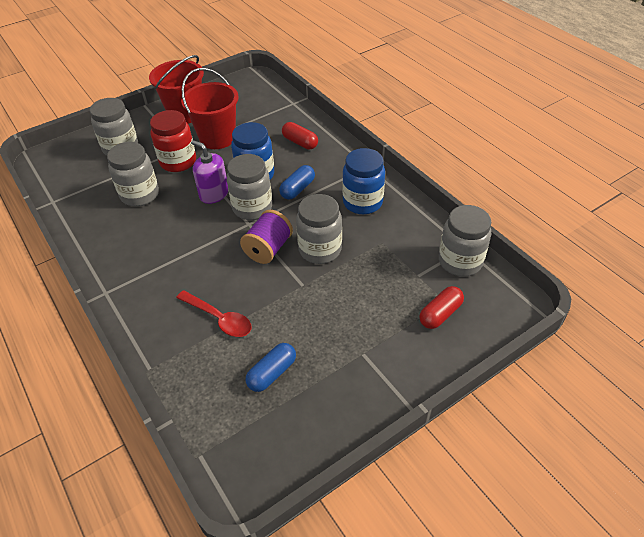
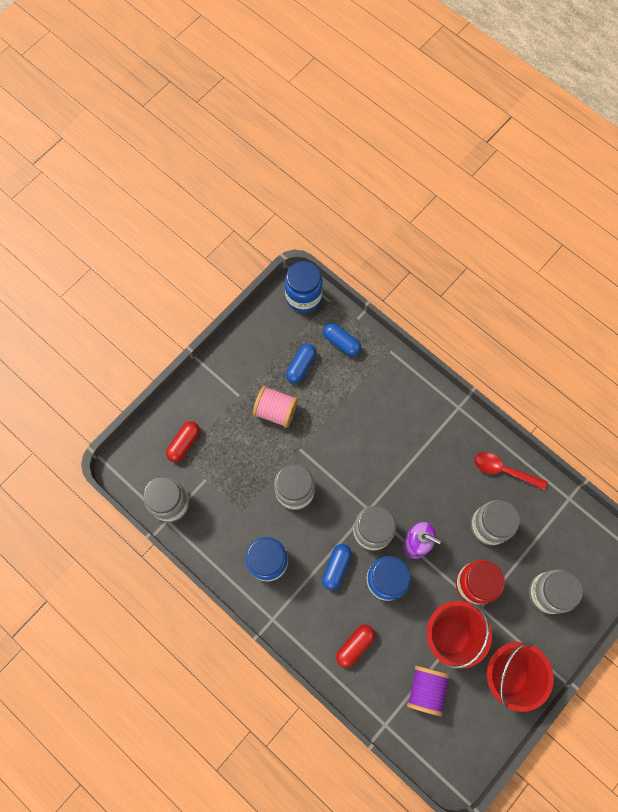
camera: 165 degrees right, 25 degrees up
(207, 392) = (341, 342): none -> blue capsule
(219, 318) = (356, 402): red spoon -> red spoon (504, 470)
(235, 470) = (303, 297): none -> blue jar
(268, 249) = (340, 482): purple spool -> purple spool (426, 689)
(300, 142) = (355, 645): red capsule -> red capsule turned 75 degrees counterclockwise
(319, 328) = (276, 411): none -> pink spool

